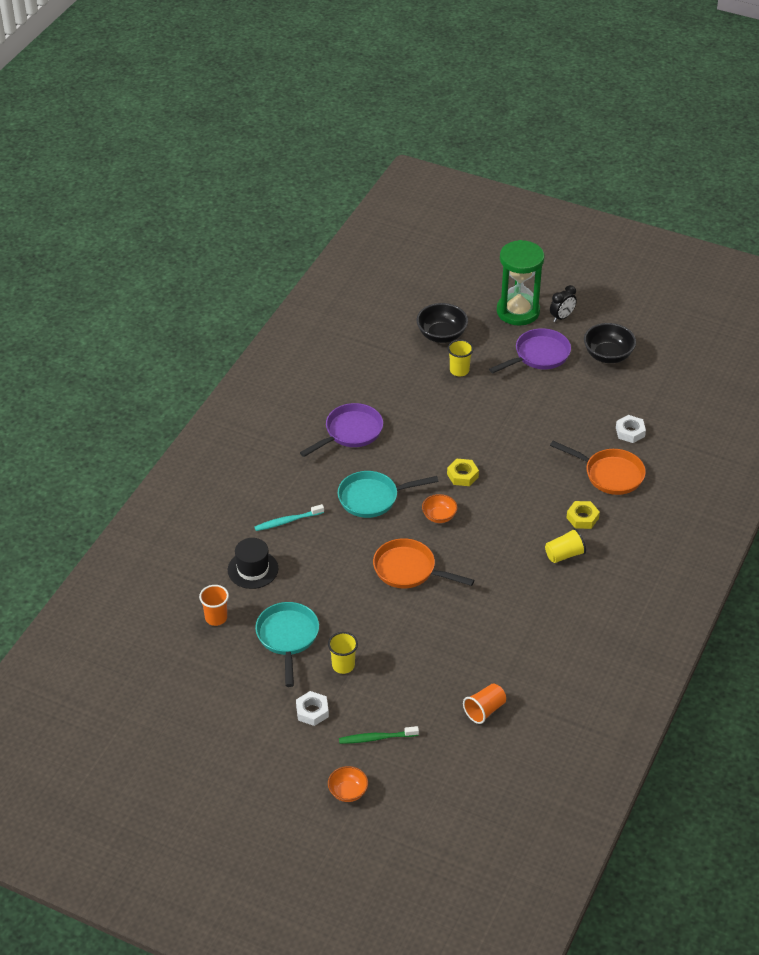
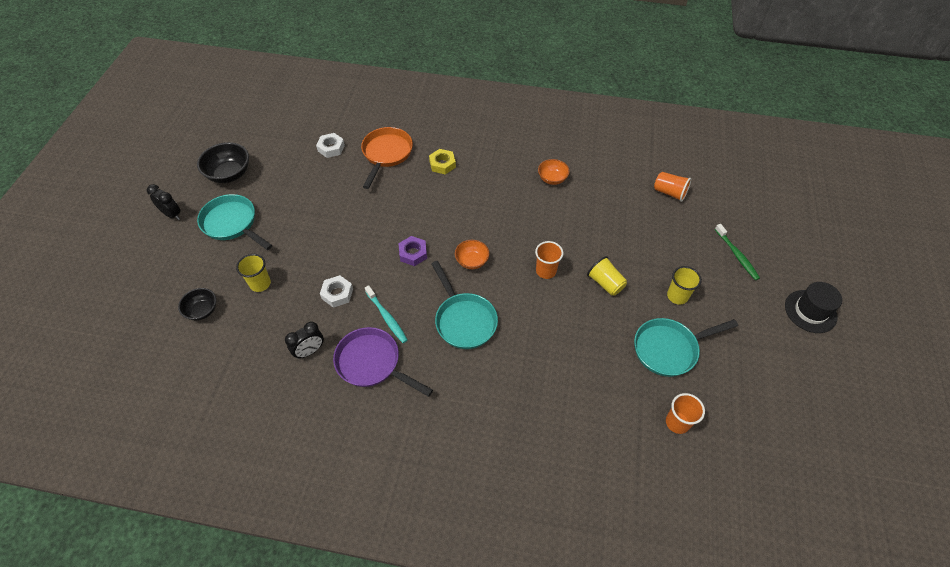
camera: 105 degrees left, 10 degrees up
(253, 569) = (599, 406): black hat -> black hat (810, 311)
(287, 521) = (520, 391): turquoise toothbrush -> turquoise toothbrush (387, 317)
(312, 711) = (738, 307): white nut -> white nut (337, 293)
(348, 792) = (798, 263): orange bowl -> orange bowl (552, 179)
(377, 396) = (309, 351): none -> black clock
(408, 570) = (546, 271): orange pan -> orange cup
(441, 335) = (202, 310): black bowl -> black bowl, size x0.63
(462, 475) = (413, 253): yellow nut -> purple nut
(518, 311) = (162, 251): green hourglass -> none
(538, 355) = (232, 223): purple pan -> turquoise pan
(564, 555) = (488, 169): yellow cup -> yellow cup (605, 283)

